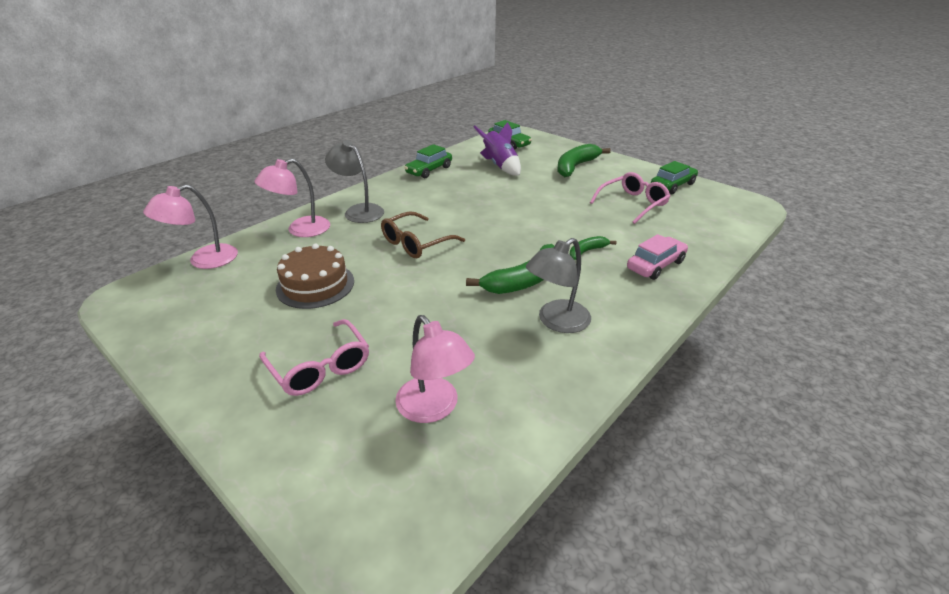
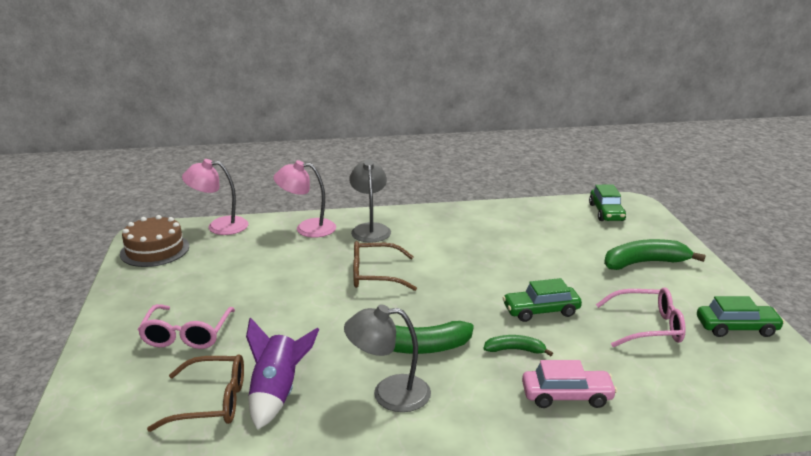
camera: 40 degrees right, 10 degrees down
(315, 285) = (260, 275): brown cake -> brown cake (155, 250)
(429, 170) = (481, 213): green car -> green car (541, 311)
(434, 408) = (211, 402): pink lamp -> brown glasses
(500, 166) = (559, 233): purple rocket -> purple rocket (277, 394)

